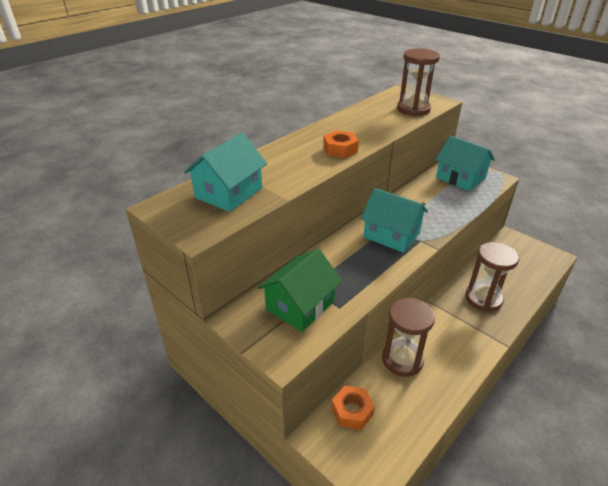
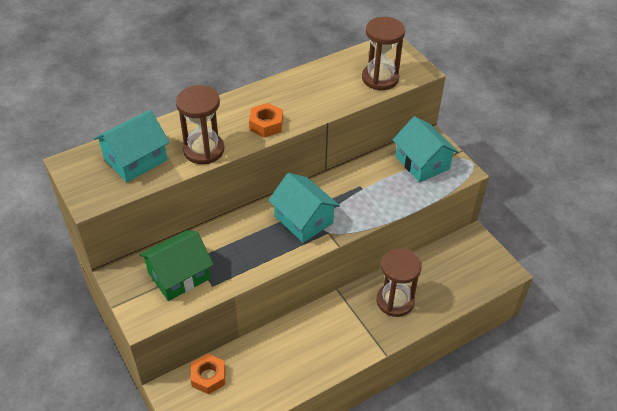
camera: 15 degrees right, 10 degrees up
(402, 359) = (278, 342): brown hourglass -> brown hourglass (204, 150)

